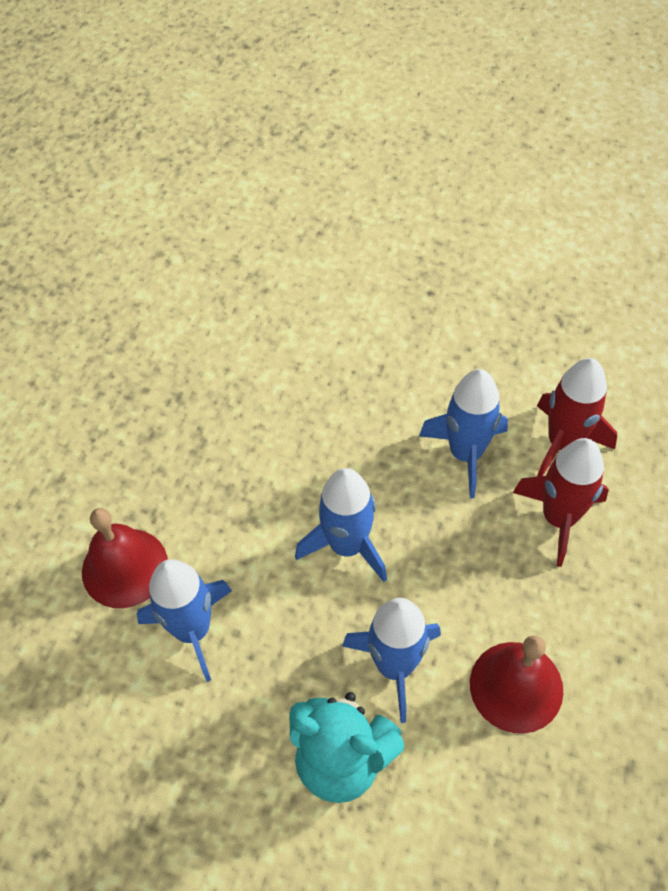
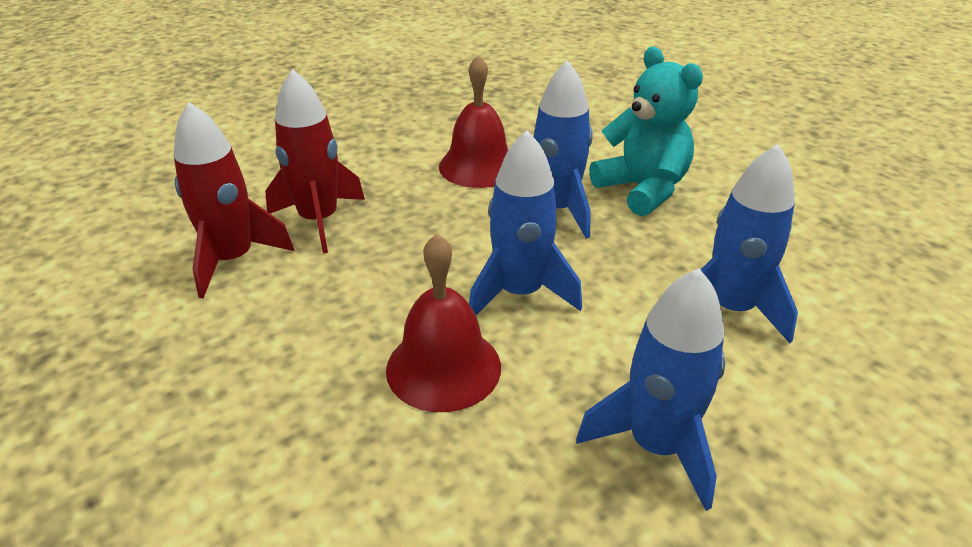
camera: 145 degrees left, 20 degrees down
(125, 567) = (792, 398): red bell -> red bell (443, 367)
(465, 453) = (323, 299): blue rocket -> blue rocket (656, 445)

